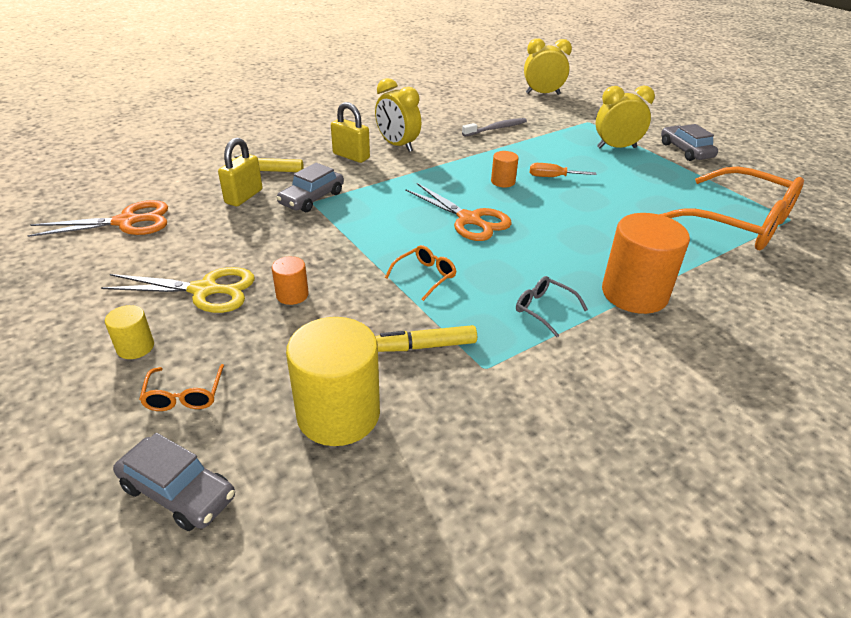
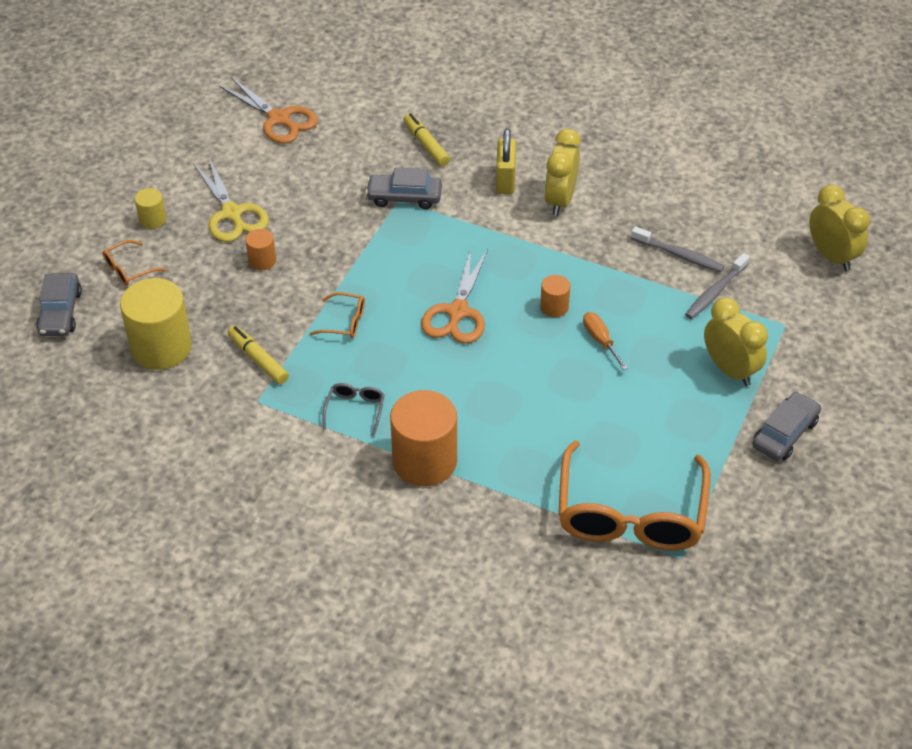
camera: 60 degrees right, 10 degrees up
(244, 196) = (370, 156): yellow padlock -> none
(541, 130) = (715, 292): none -> grey toothbrush

